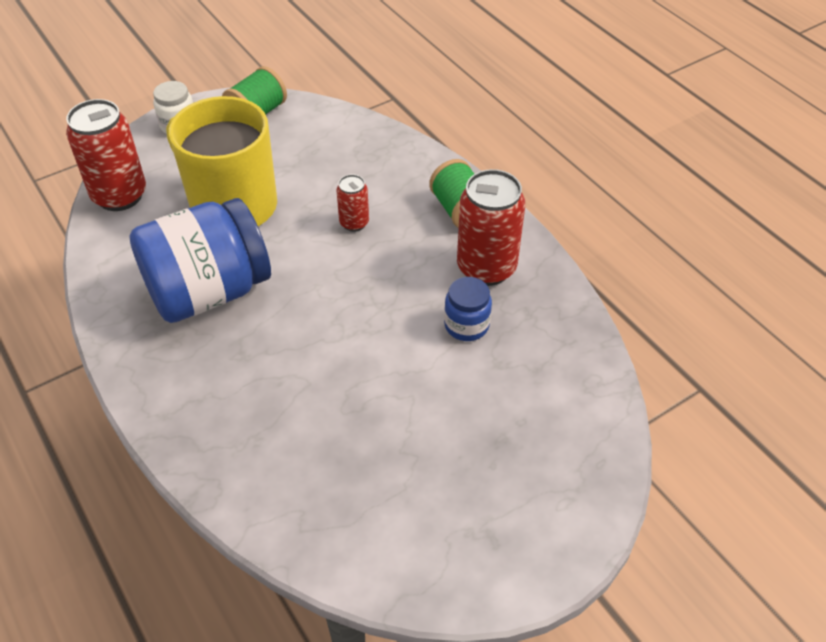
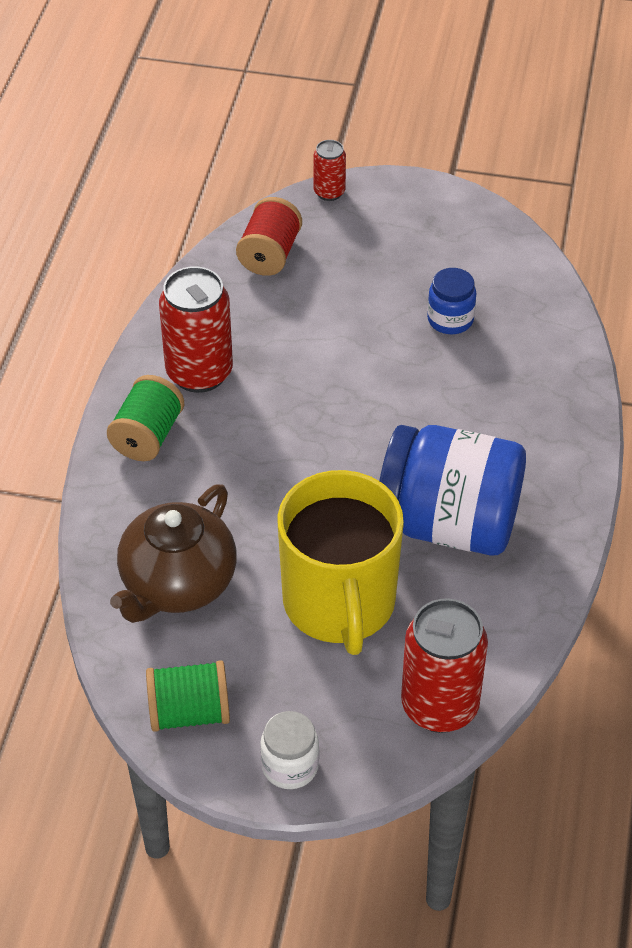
camera: 135 degrees left, 0 degrees up
(336, 156) = (177, 584): none -> brown teapot
(354, 223) = (251, 495): red can -> red can (329, 192)
(466, 325) = (276, 343): blue jar -> blue jar (450, 319)
(568, 392) = (269, 254): none -> red spool

